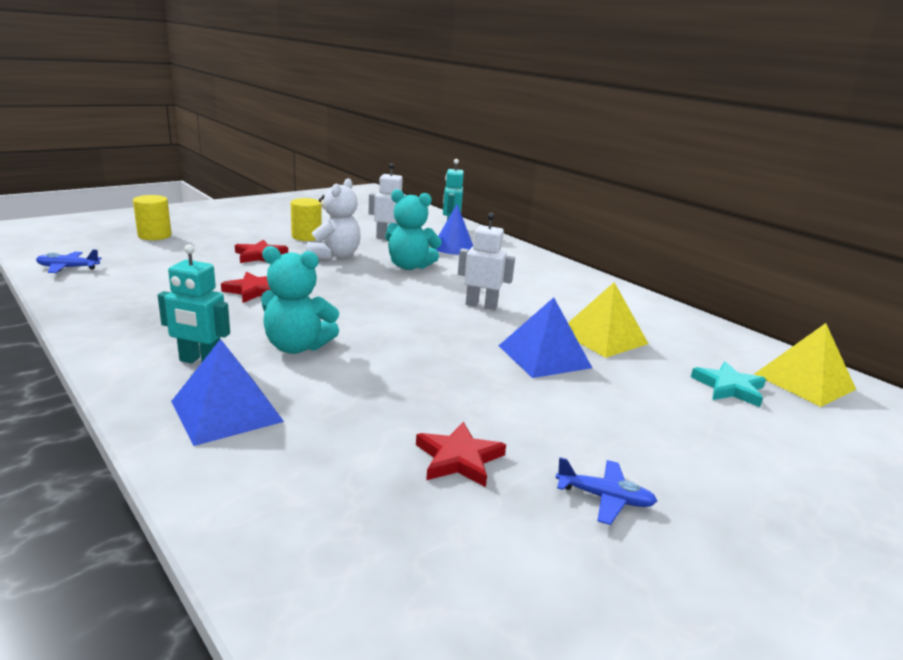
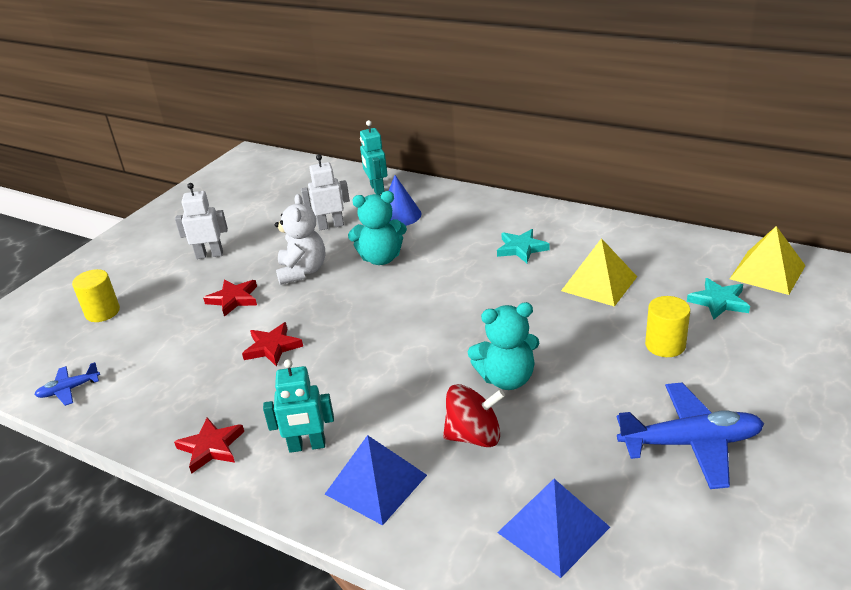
camera: 15 degrees left, 10 degrees up
(297, 347) = (369, 396): turquoise teddy bear -> turquoise teddy bear (507, 379)
(306, 236) = (251, 254): yellow cylinder -> yellow cylinder (665, 345)
(364, 408) = (474, 436): none -> red spinning top
(459, 458) = (575, 452): red star -> red star (211, 447)
(481, 305) = (479, 284): white robot -> white robot (209, 255)
(544, 356) = (568, 325): blue pyramid -> blue pyramid (553, 529)
(545, 294) = (521, 248): none -> turquoise star
(604, 498) = (690, 443): blue plane -> blue plane, size x1.95

